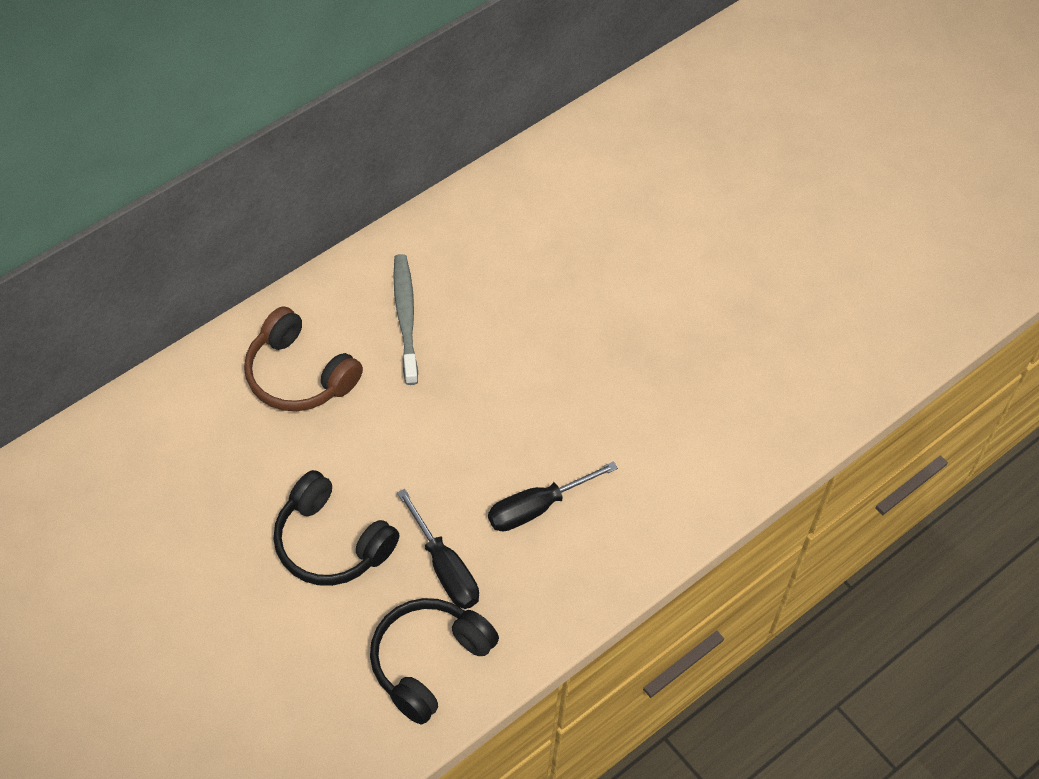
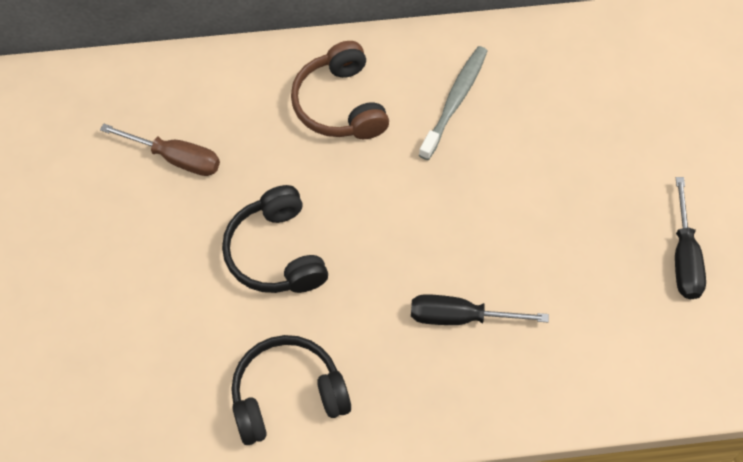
camera: 35 degrees right, 5 degrees up
(171, 507) = (176, 158): none -> brown screwdriver
(445, 568) = (351, 325): black screwdriver -> black screwdriver (684, 257)

